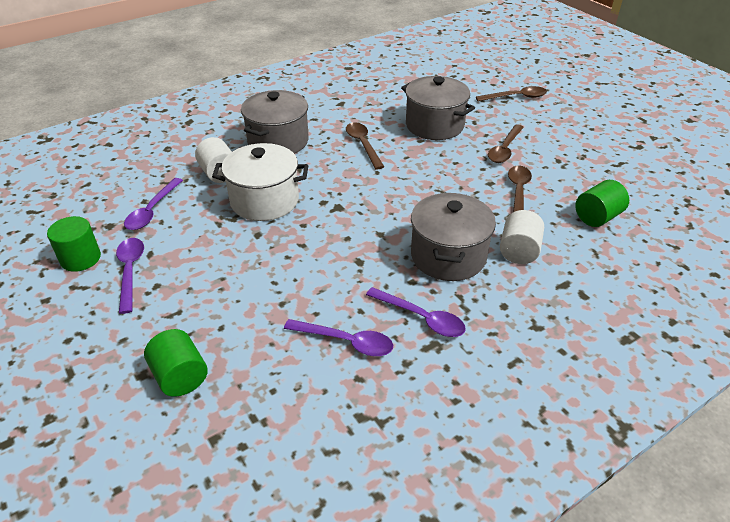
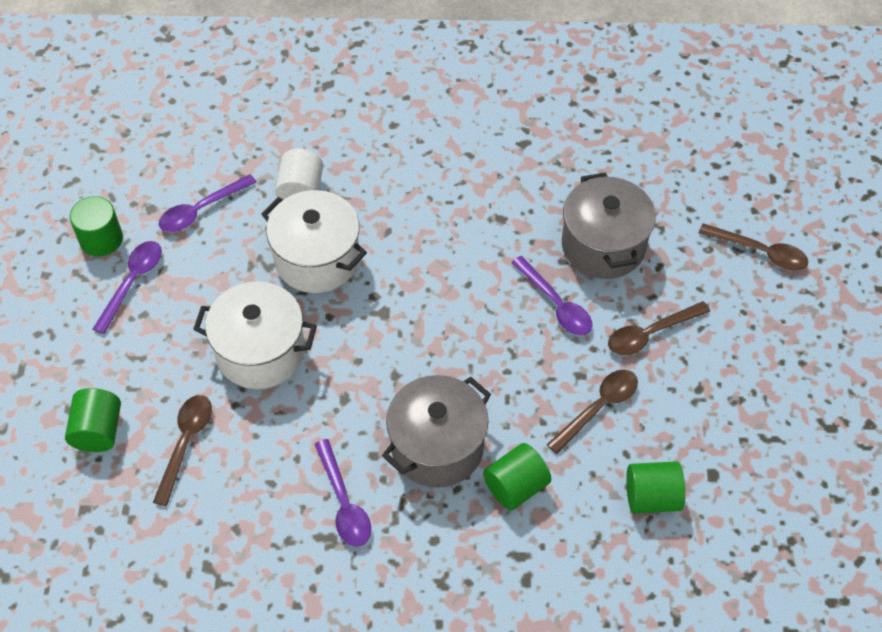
camera: 35 degrees right, 15 degrees up
(272, 265) = (260, 352): none -> white pot
(278, 141) = (399, 173): grey pot -> none
(346, 342) = (256, 484): purple spoon -> purple spoon (556, 304)
(363, 145) = (489, 231): brown spoon -> brown spoon (186, 443)
(519, 251) = (516, 486): white cylinder -> green cylinder

